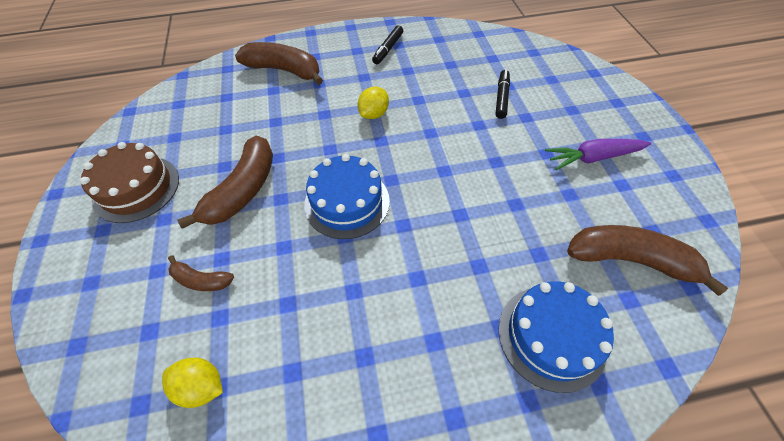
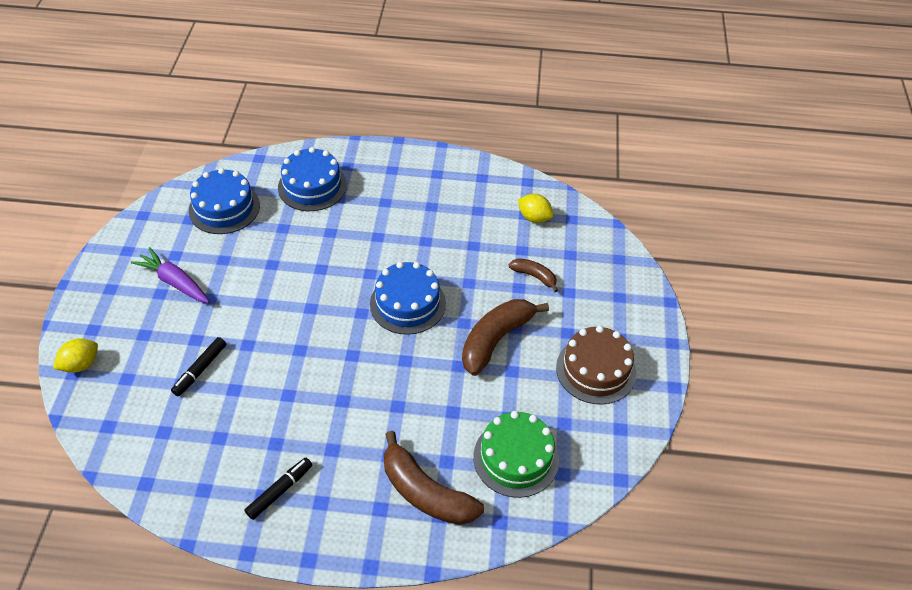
camera: 165 degrees left, 5 degrees down
(217, 104) = (516, 458): none -> green cake
(374, 114) = (344, 389): yellow lemon -> yellow lemon (81, 364)
(593, 158) = (175, 282): purple carrot -> purple carrot turned 150 degrees counterclockwise
(630, 260) = (224, 208): brown banana -> blue cake

